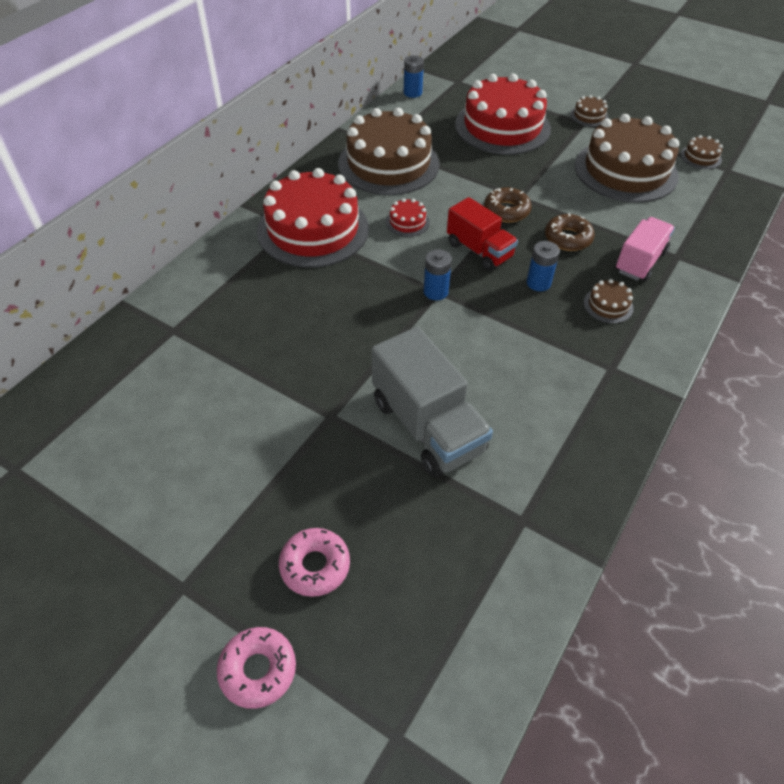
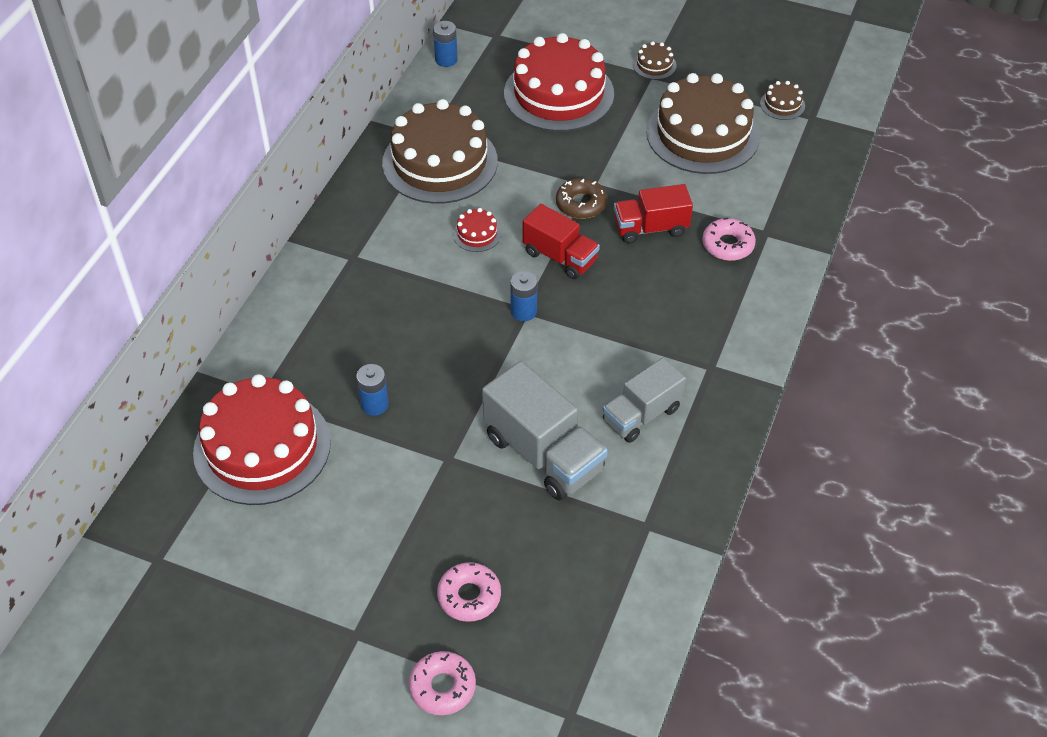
camera: 10 degrees left, 0 degrees up
(313, 229) = (377, 258): red cake -> red cake (262, 447)
(534, 404) = (641, 415): none -> grey truck
(538, 283) = (627, 285): blue battery -> blue battery (374, 404)
(568, 238) = (650, 228): brown donut -> red truck
(608, 305) = (700, 300): brown cake -> none
(640, 261) = (728, 245): pink truck -> pink donut

